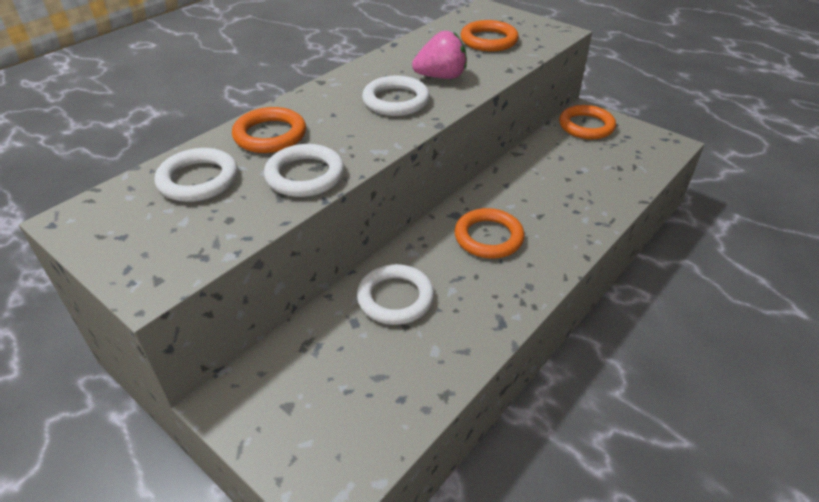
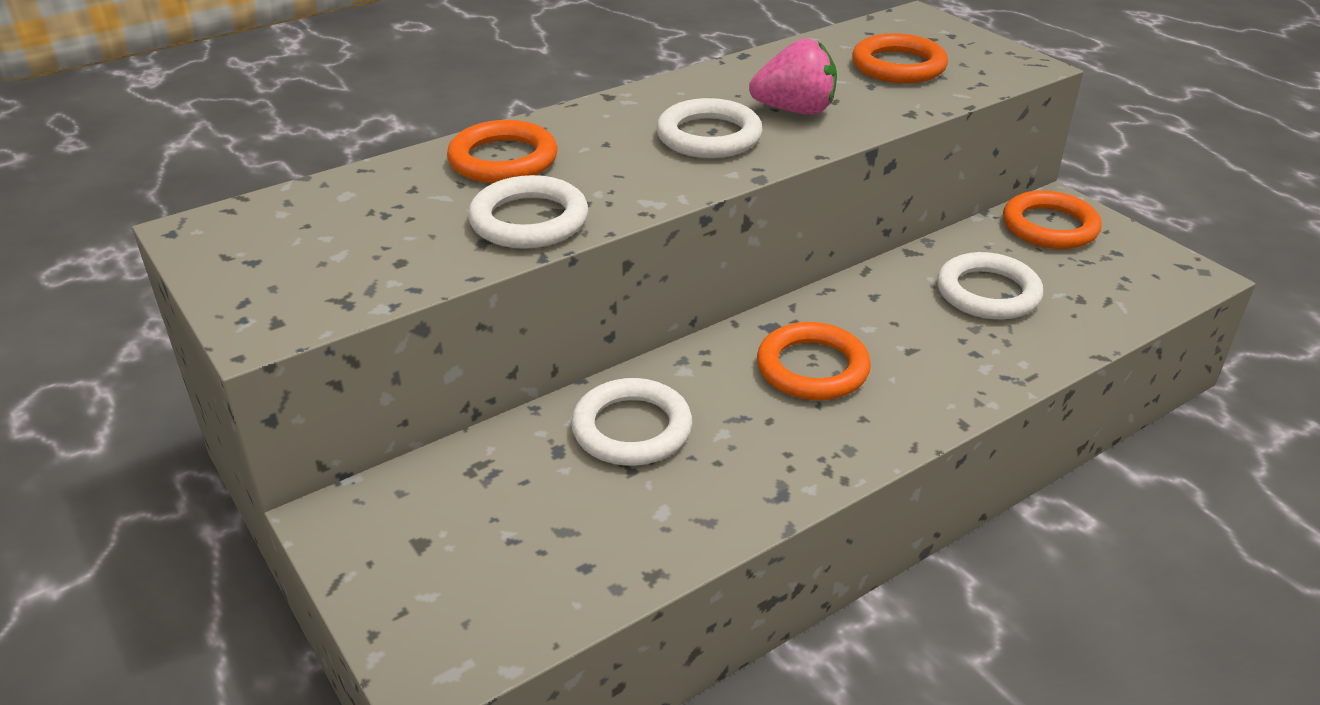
camera: 15 degrees right, 5 degrees down
(198, 180) = (380, 205): white ring -> white ring (988, 293)

